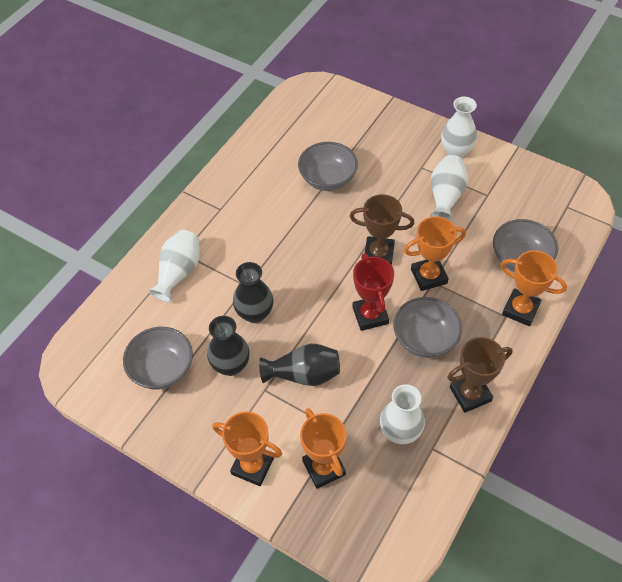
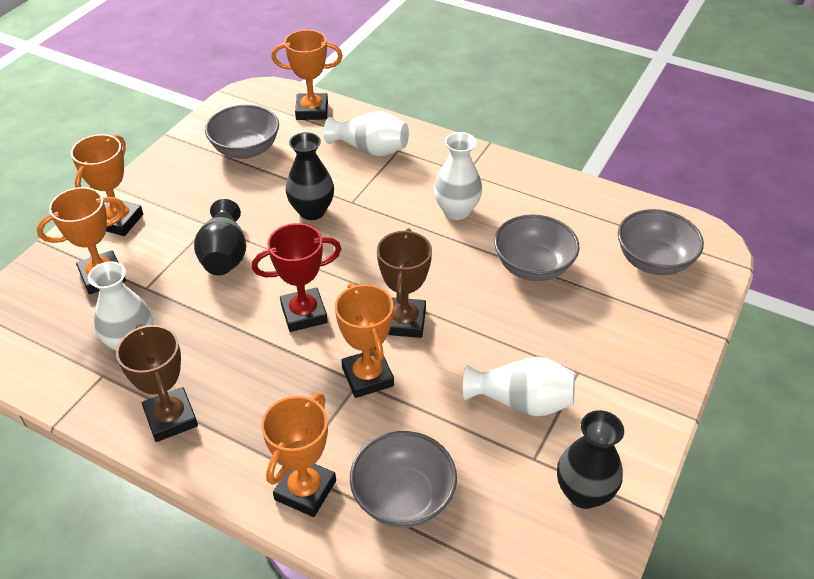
camera: 85 degrees right, 10 degrees down
(112, 317) = (312, 111): none -> orange trophy
(231, 365) = (244, 197): black vase -> black vase (583, 493)
(425, 339) = (263, 370): grey bowl -> grey bowl (653, 261)
(456, 151) = (623, 418): white vase -> white vase (456, 211)

